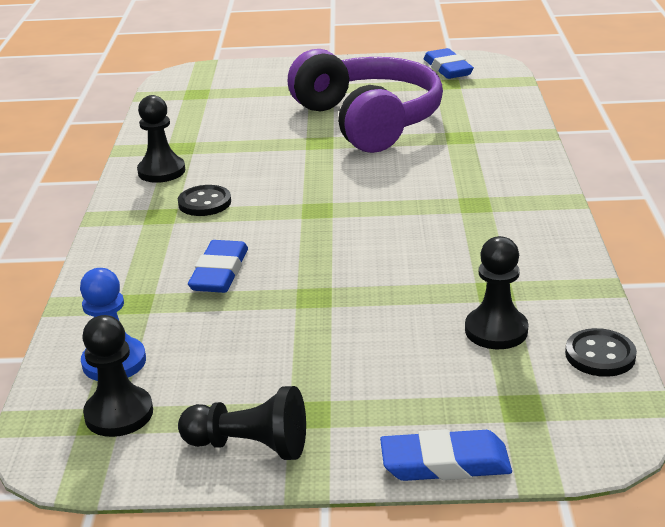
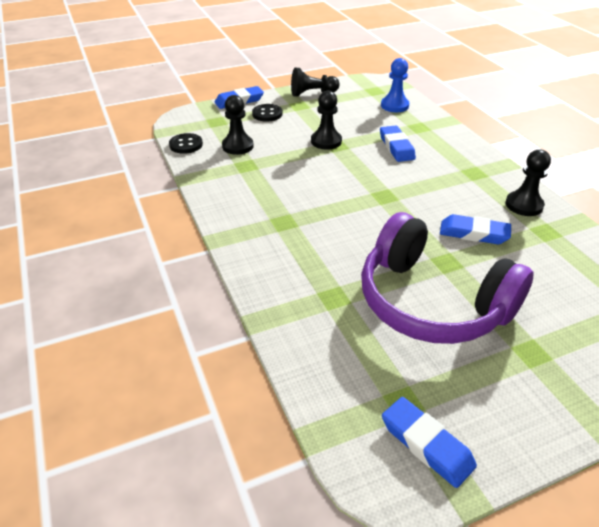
camera: 155 degrees right, 10 degrees up
(119, 414) = (370, 93): black pawn -> black pawn (326, 141)
(204, 203) = (460, 186): black button -> black button (267, 114)
(259, 157) = (474, 233): none -> blue eraser

